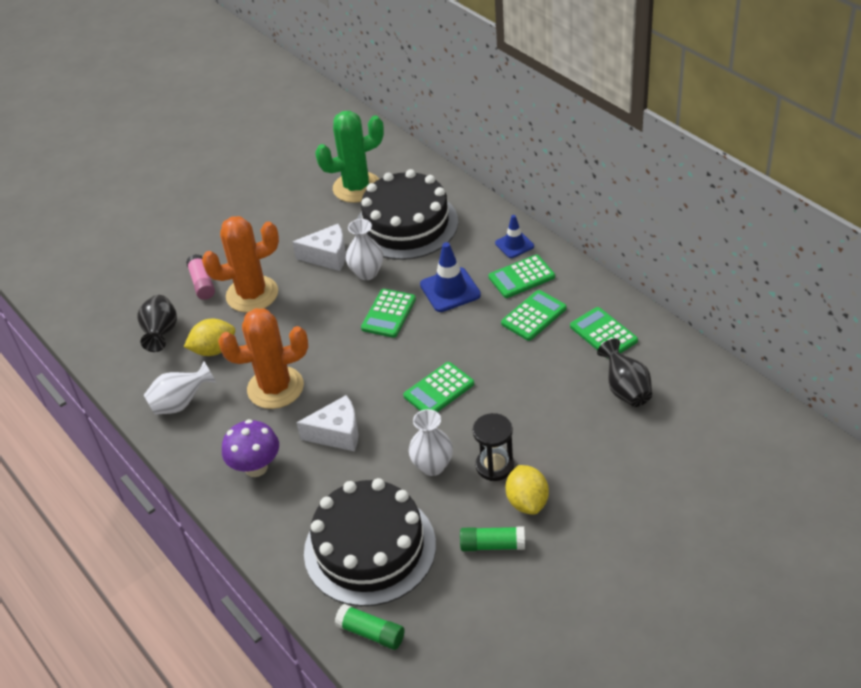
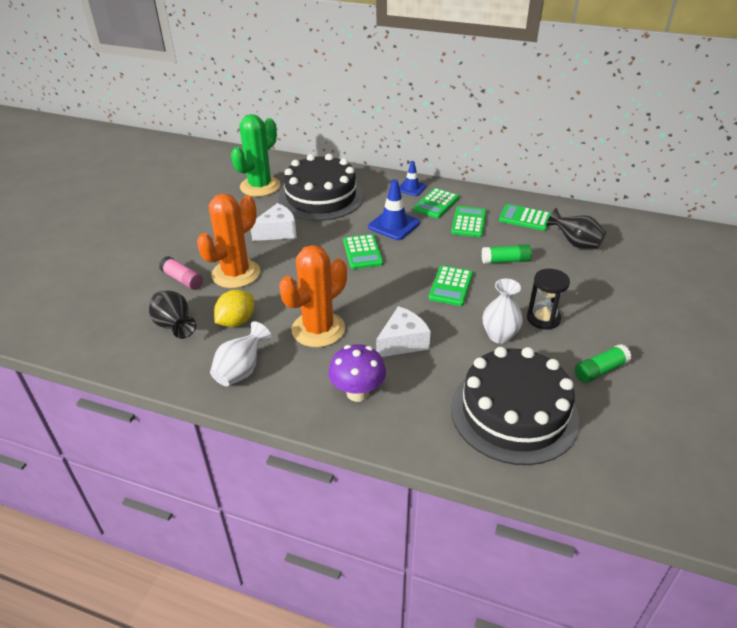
camera: 35 degrees left, 5 degrees down
(367, 273) = (320, 233): white vase -> none
(371, 633) = (583, 476): green glue stick -> green glue stick (505, 261)
(527, 502) = (591, 332): yellow lemon -> none

